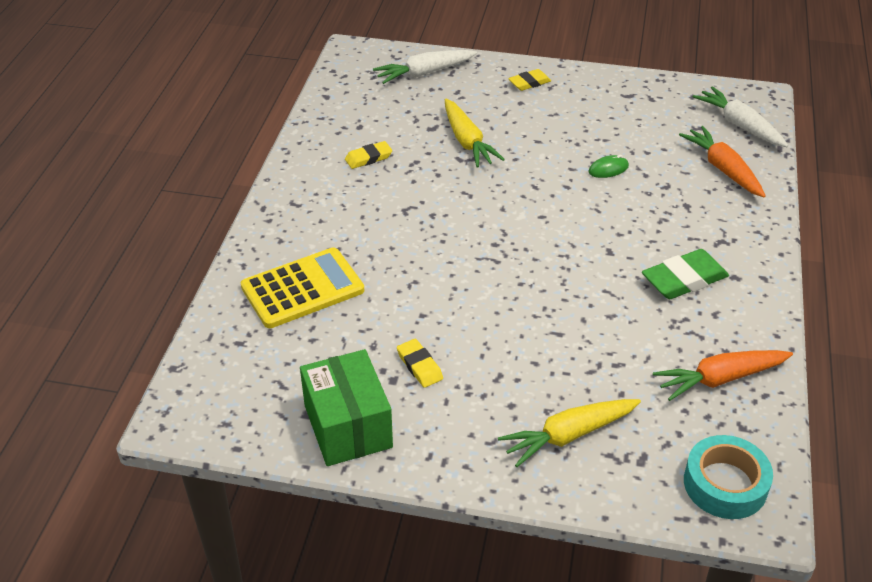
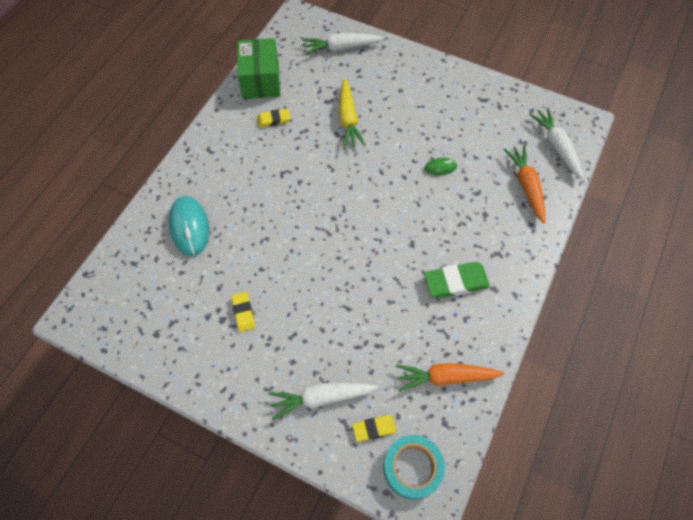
camera: 15 degrees right, 20 degrees up
(302, 288) = (189, 227): yellow calculator -> turquoise mouse
(347, 426) = (179, 351): green box -> green box (260, 80)
(529, 83) = (414, 72): yellow eraser -> yellow eraser (374, 428)
(569, 435) = (322, 398): yellow carrot -> white carrot

